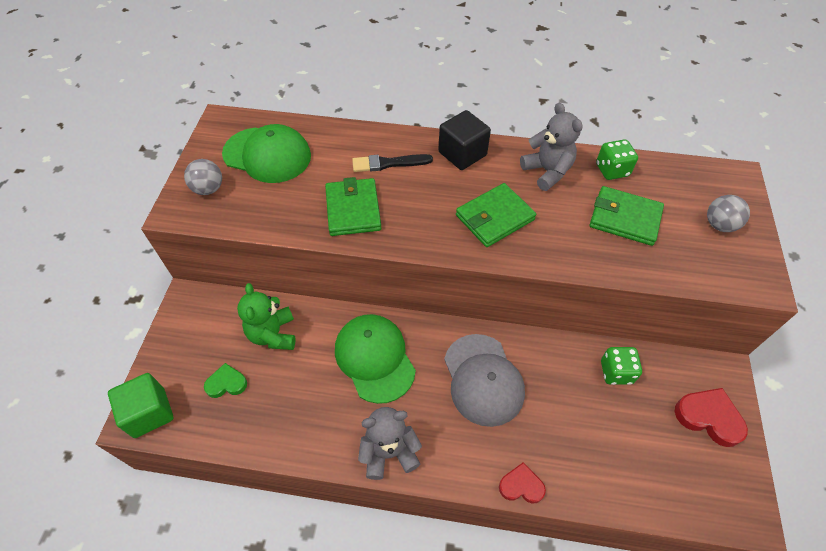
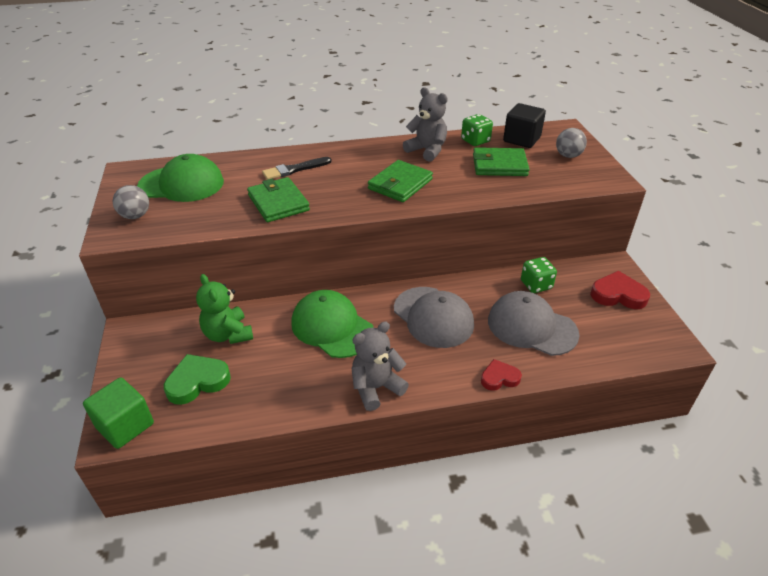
camera: 20 degrees left, 15 degrees down
(226, 383) = (197, 381): green heart -> green heart, size x1.56
(462, 154) = (354, 153): black cube -> black cube (521, 139)
(586, 429) = (531, 327): none -> grey cap

